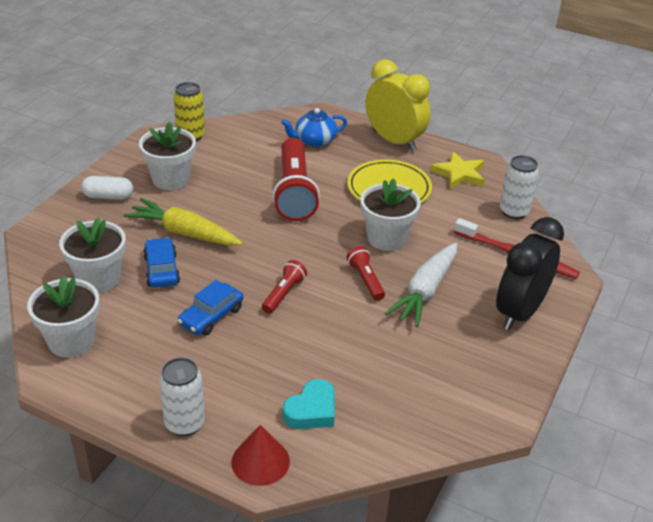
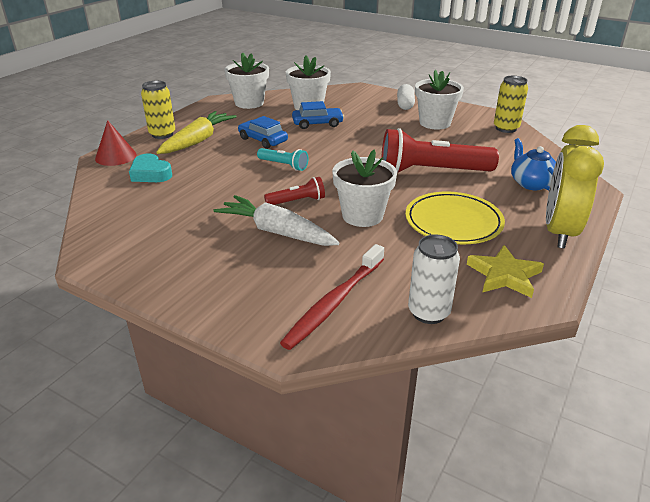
camera: 95 degrees right, 5 degrees down
(184, 233) = (362, 129): yellow carrot -> yellow carrot (198, 141)
(184, 423) = (162, 134): white can -> yellow can
(283, 294) = (283, 165): red flashlight -> turquoise flashlight
(394, 141) = (559, 232): yellow clock -> yellow clock turned 150 degrees clockwise
(520, 312) = (231, 290): black clock -> none

